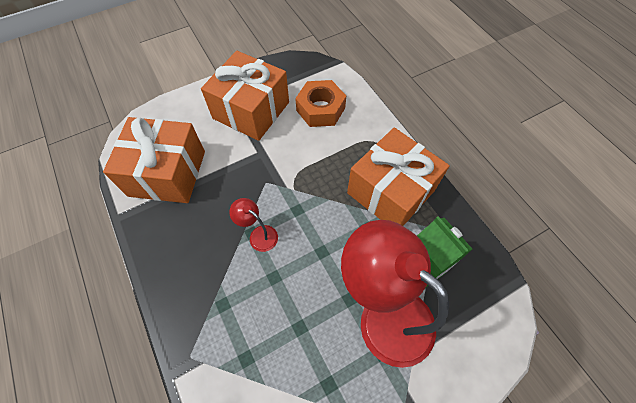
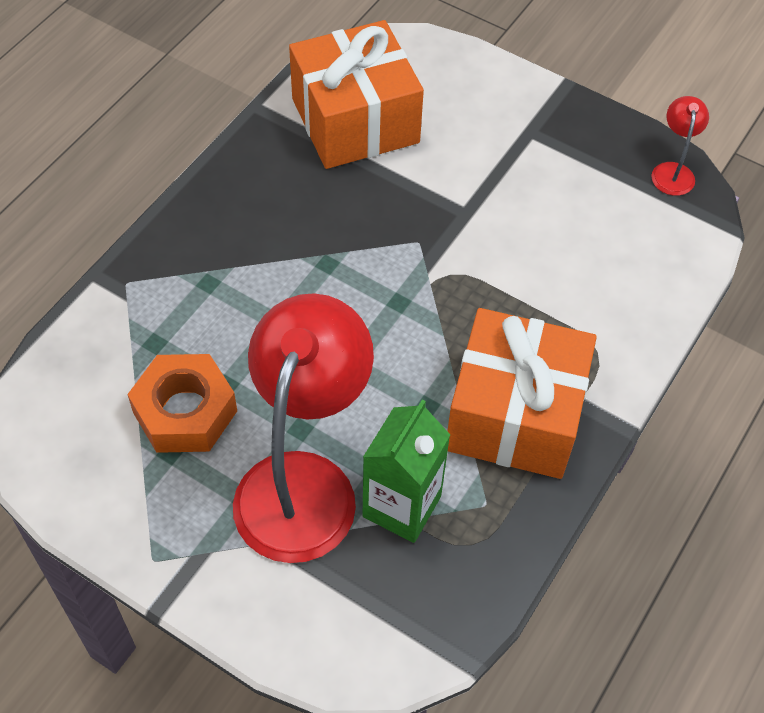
camera: 60 degrees right, 5 degrees down
(251, 110) = (534, 160): orange gift -> none
(258, 234) = (330, 274): red lamp -> red lamp (673, 171)
(320, 109) = (607, 250): orange nut -> orange nut (185, 412)

